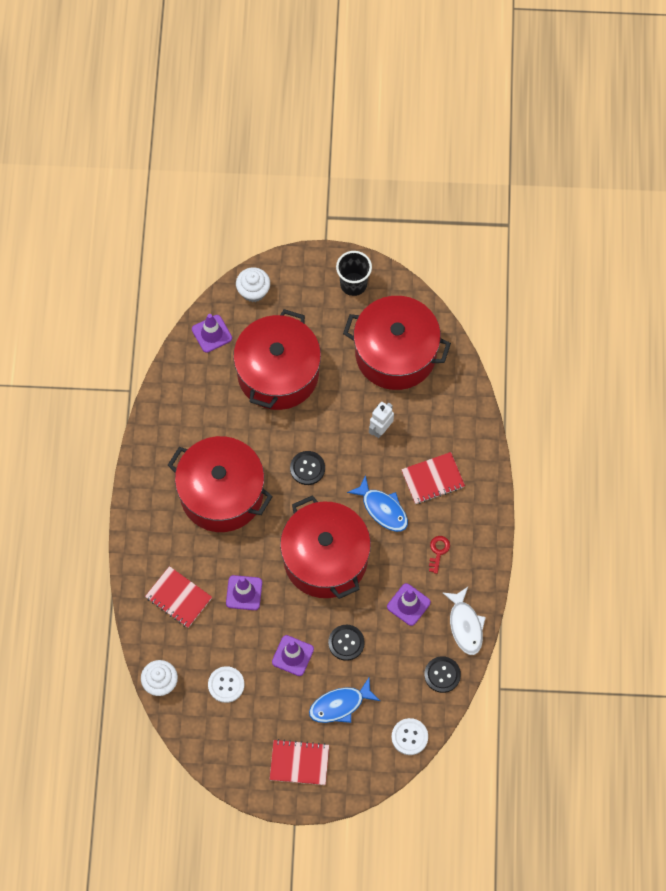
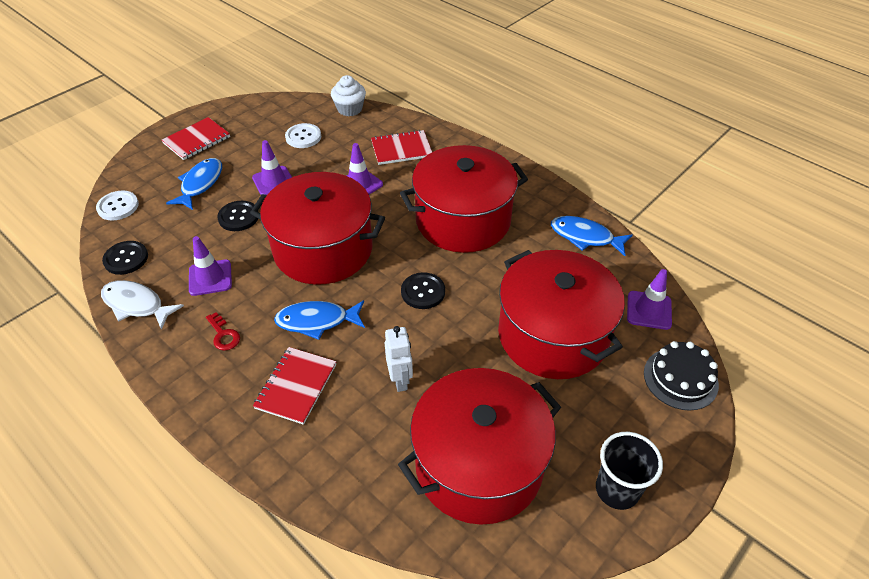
camera: 130 degrees right, 20 degrees down
(173, 407) = (585, 237): none -> blue fish
(253, 291) = (680, 378): white cupcake -> black cake

